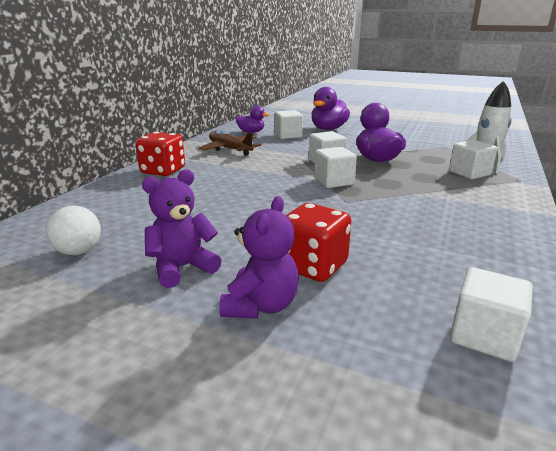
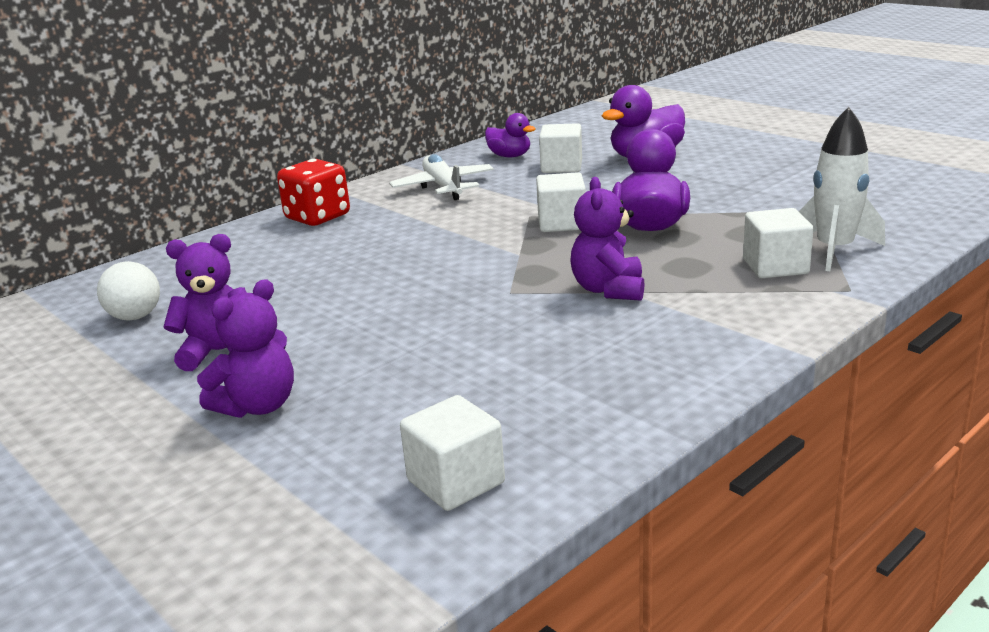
camera: 25 degrees right, 0 degrees up
(230, 149) = (443, 187): brown plane -> white plane
(313, 266) = (361, 373): red dice -> none
(334, 181) = (531, 258): white cube -> none
(401, 193) = (608, 290): none -> purple teddy bear

